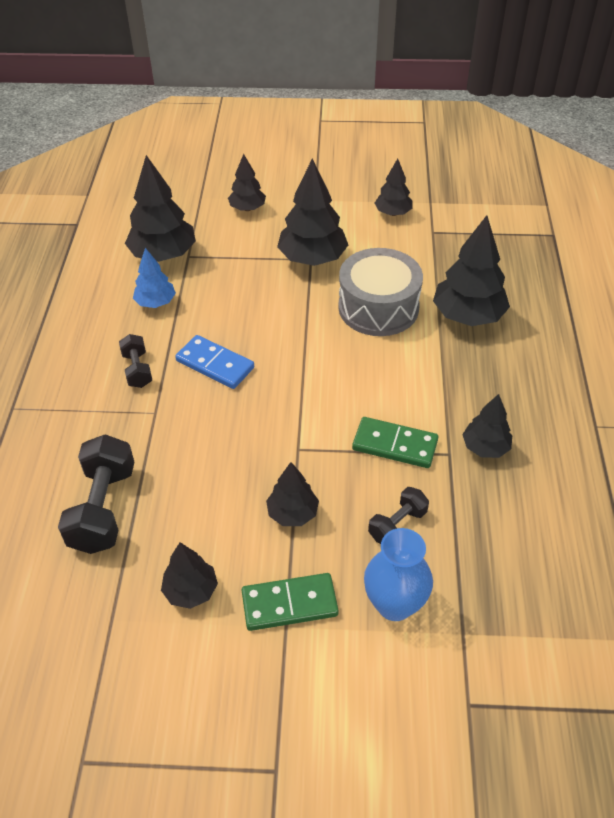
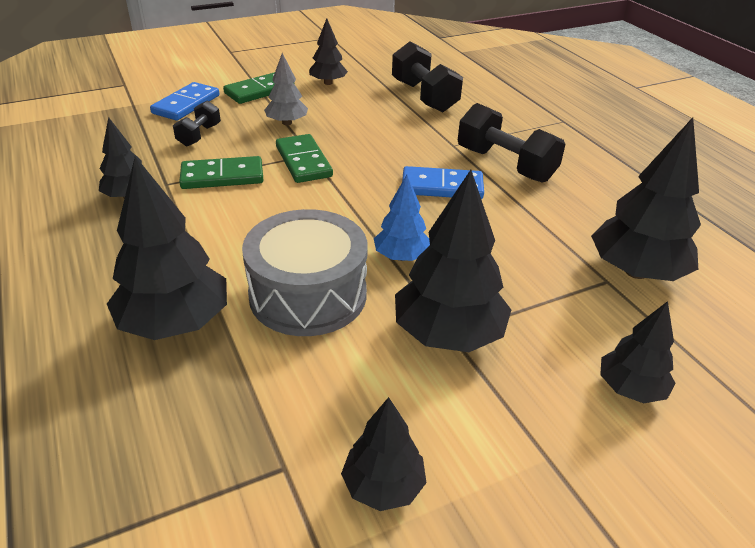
camera: 150 degrees right, 10 degrees down
(137, 370) = (505, 165): black dumbbell -> black dumbbell, size x1.78
(155, 303) = (567, 219): blue tree -> blue tree (401, 256)
(292, 513) = (287, 123): black tree -> grey tree
(310, 439) = (303, 161): none -> green domino
(394, 604) = (186, 104): blue vase -> blue domino

